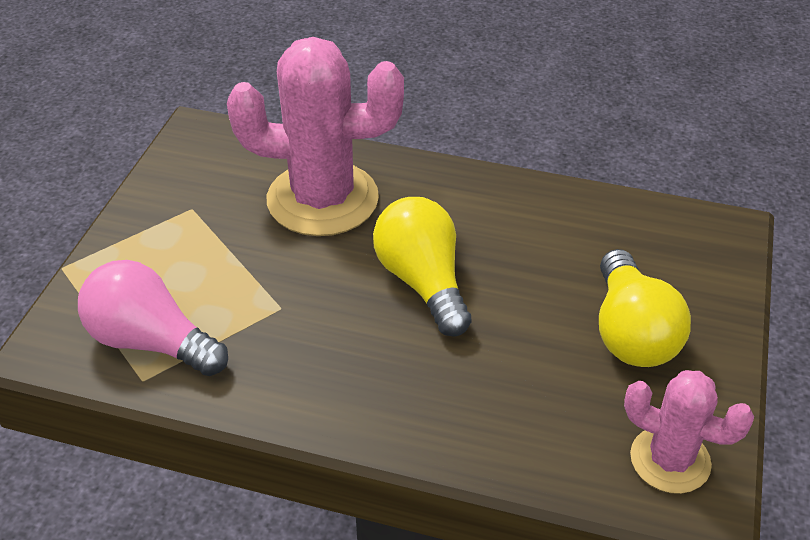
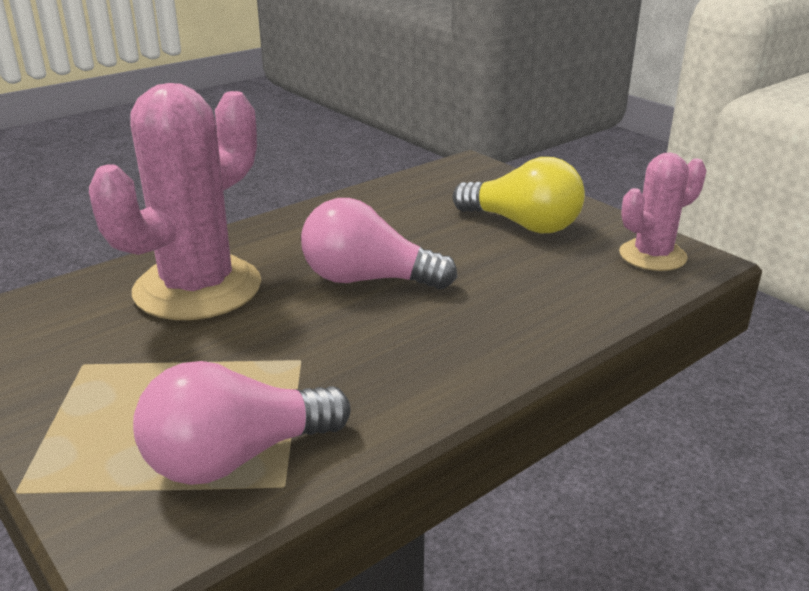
camera: 55 degrees left, 15 degrees down
(423, 282) = (367, 280): yellow light bulb -> pink light bulb

